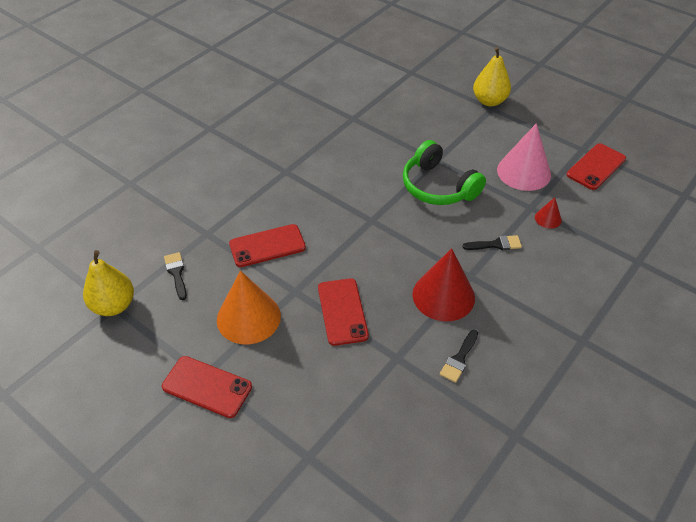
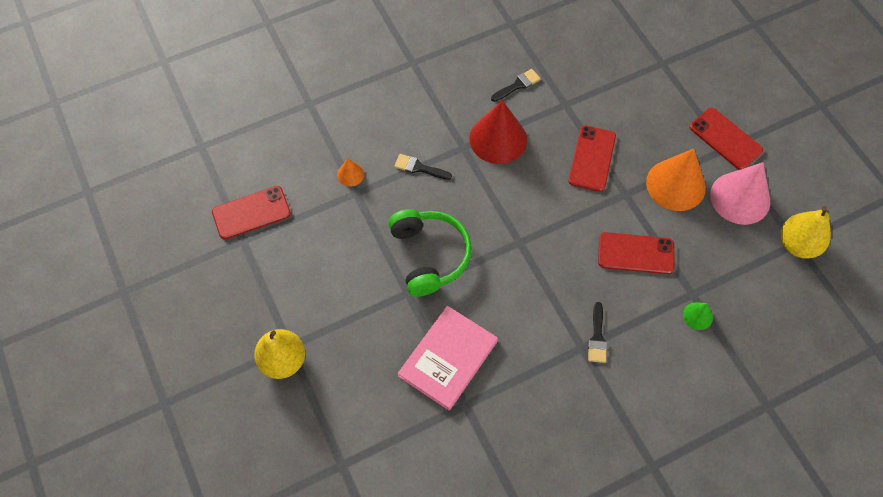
camera: 155 degrees left, 15 degrees up
(176, 273) = (733, 257): black brush -> black brush (597, 337)
(199, 220) = (698, 316): none -> green cone
(381, 135) = (448, 358): none -> pink book
(523, 172) = (329, 237): pink cone -> pink cone (740, 198)
(548, 218) = (350, 174): red cone -> orange cone

